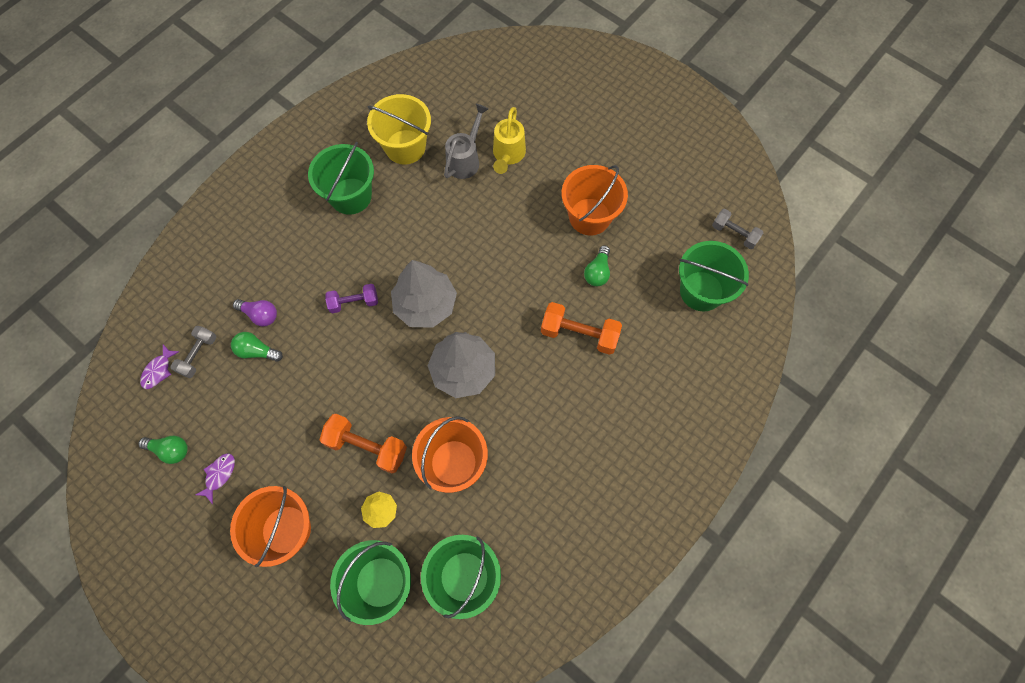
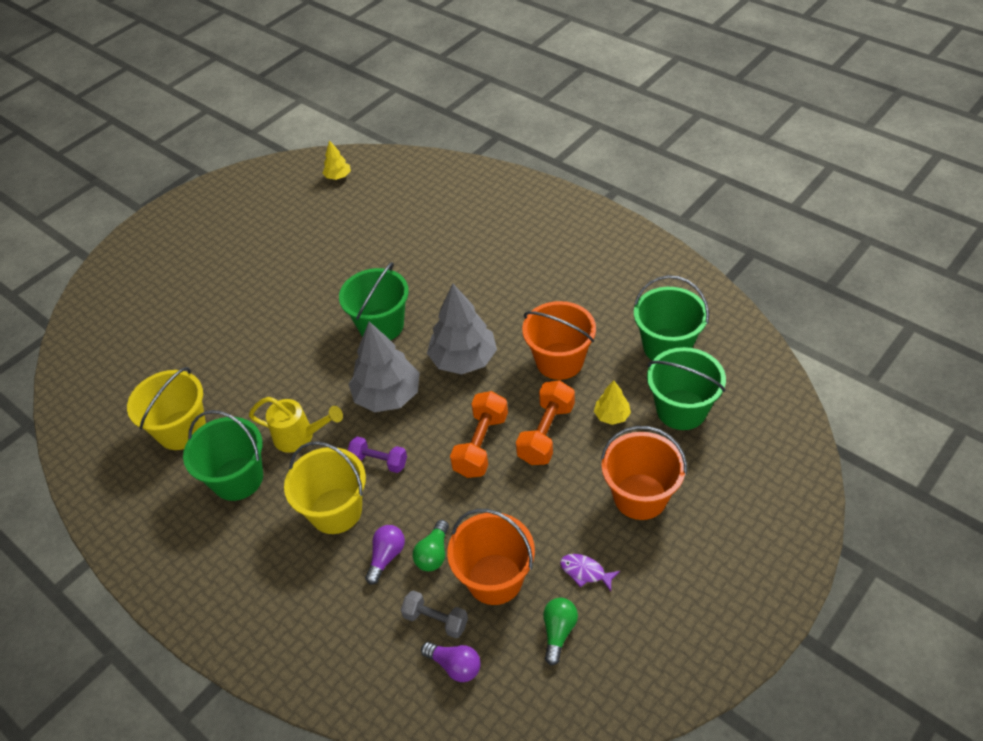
camera: 85 degrees left, 20 degrees down
(158, 370) = (455, 665): purple fish -> purple light bulb
(309, 273) = (336, 511): none -> yellow bucket
(354, 302) = (379, 461): purple dumbbell -> purple dumbbell turned 60 degrees counterclockwise
(465, 159) = (213, 372): grey watering can -> none
(508, 155) = (216, 336): yellow watering can -> yellow watering can (300, 436)
(579, 334) = (429, 275): orange dumbbell -> orange dumbbell (481, 445)
(589, 216) = (303, 271): orange bucket -> orange bucket (495, 579)
(597, 272) = (365, 264): green light bulb -> none
(701, 291) = (392, 197): green bucket -> green bucket (381, 326)
(734, 234) = (338, 176): grey dumbbell -> yellow tree

